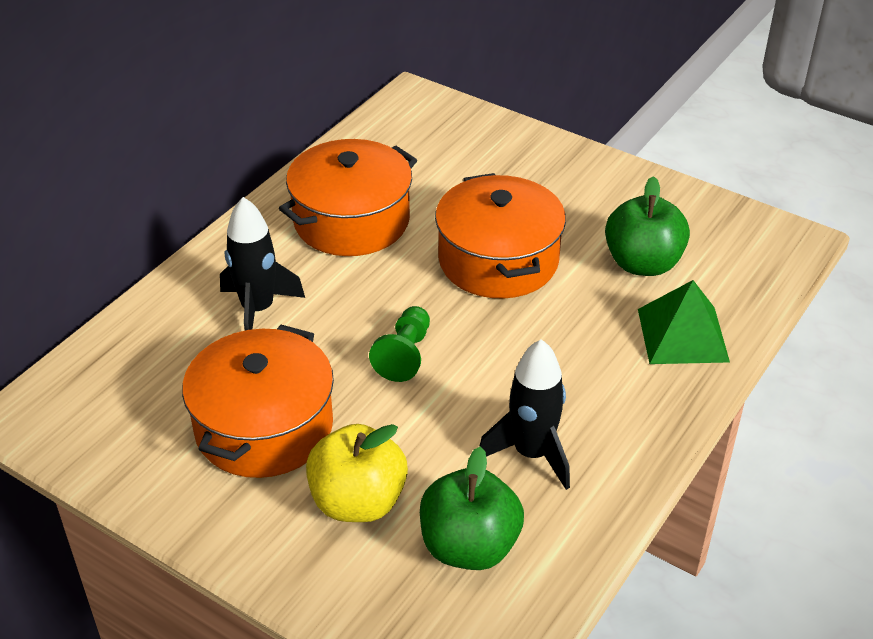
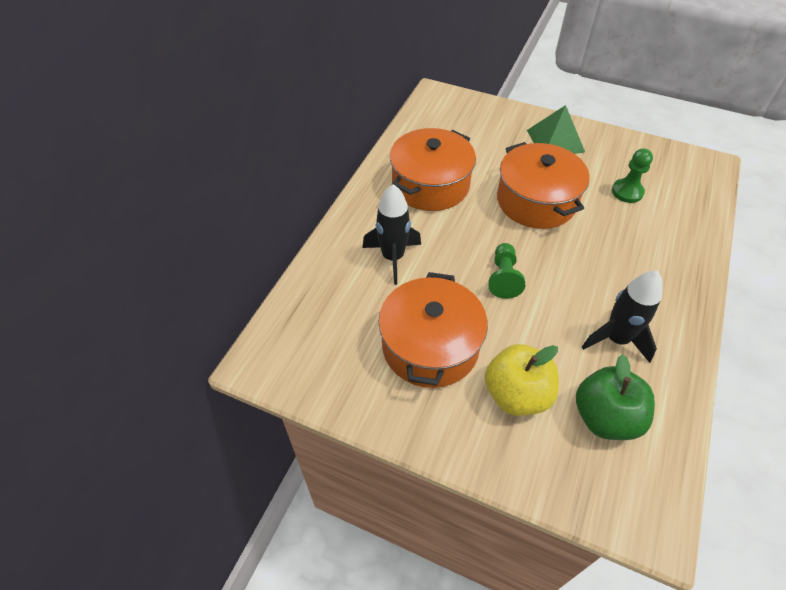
camera: 10 degrees left, 10 degrees up
(642, 263) = (627, 192): green apple -> green pawn
(683, 335) = (673, 238): green pyramid -> green pyramid (555, 141)

